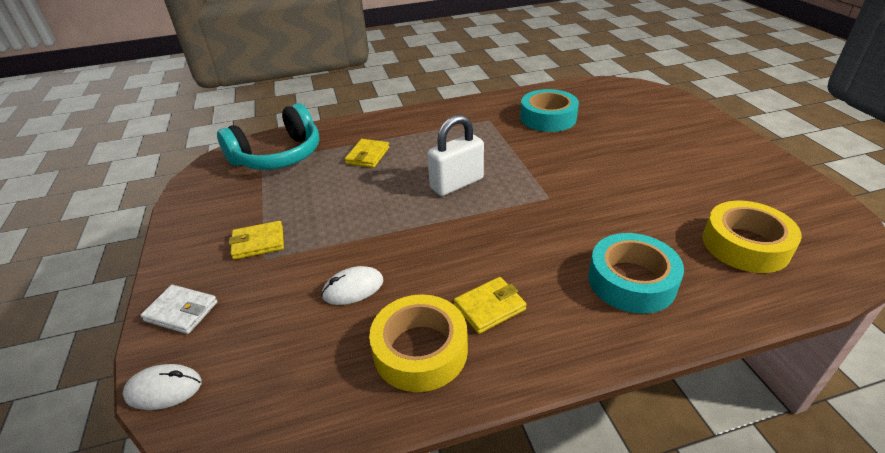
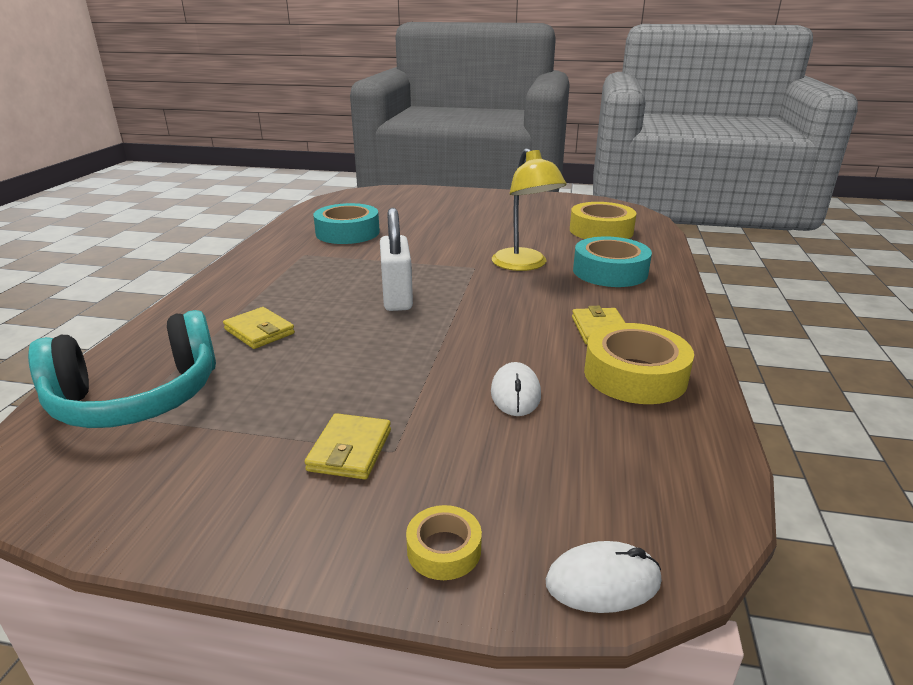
camera: 65 degrees left, 10 degrees down
(164, 389) = (603, 582): white mouse -> white mouse turned 60 degrees clockwise
(181, 311) = (444, 549): white wallet -> yellow tape
(278, 156) = (137, 398): turquoise headphones -> turquoise headphones turned 75 degrees clockwise
(584, 222) = (524, 265): none -> yellow lamp

